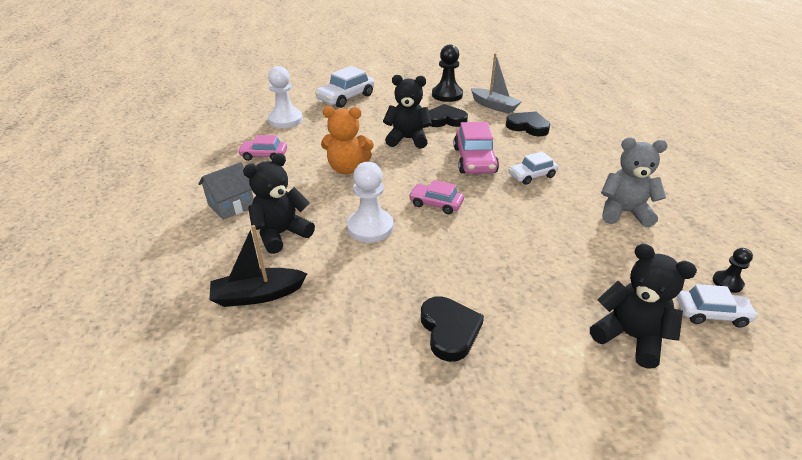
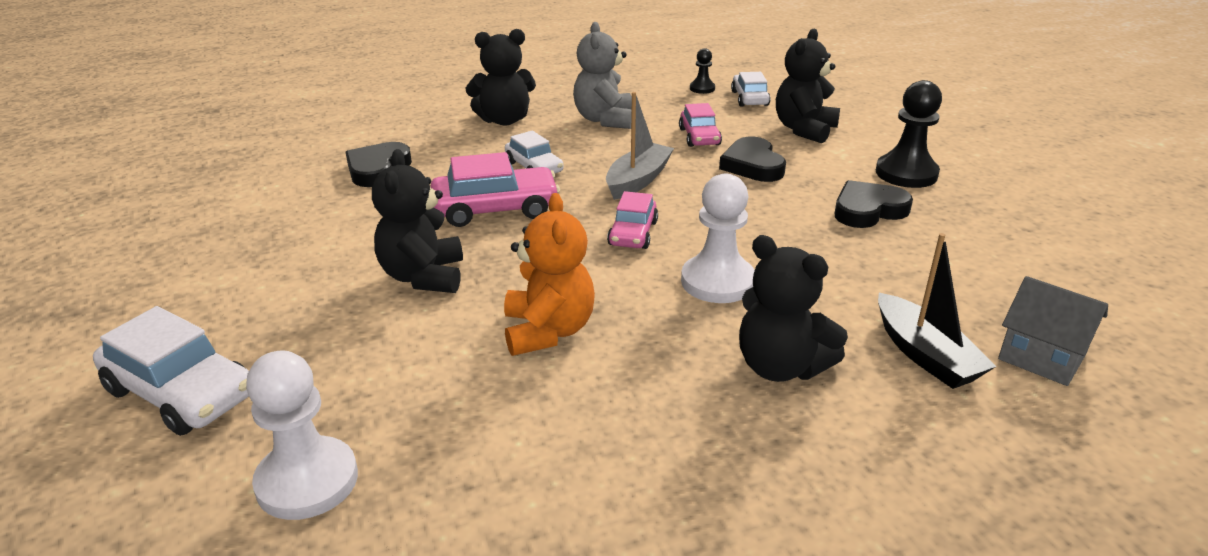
camera: 100 degrees left, 5 degrees down
(231, 205) = (729, 459): grey house -> grey house (1042, 356)
(264, 155) = (512, 468): pink car -> pink car (699, 137)
(445, 120) = (341, 242): black heart -> black heart (752, 165)
(447, 95) = (216, 248): black pawn -> black pawn (906, 173)
(494, 106) = (287, 198): grey boat -> grey boat (638, 180)
(611, 168) = (504, 120): none -> black teddy bear

